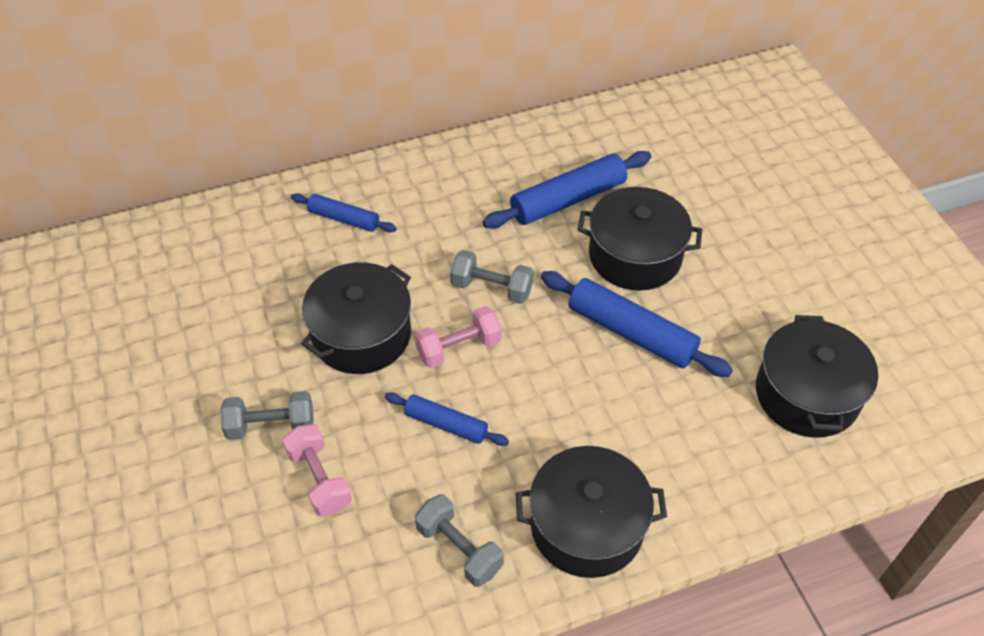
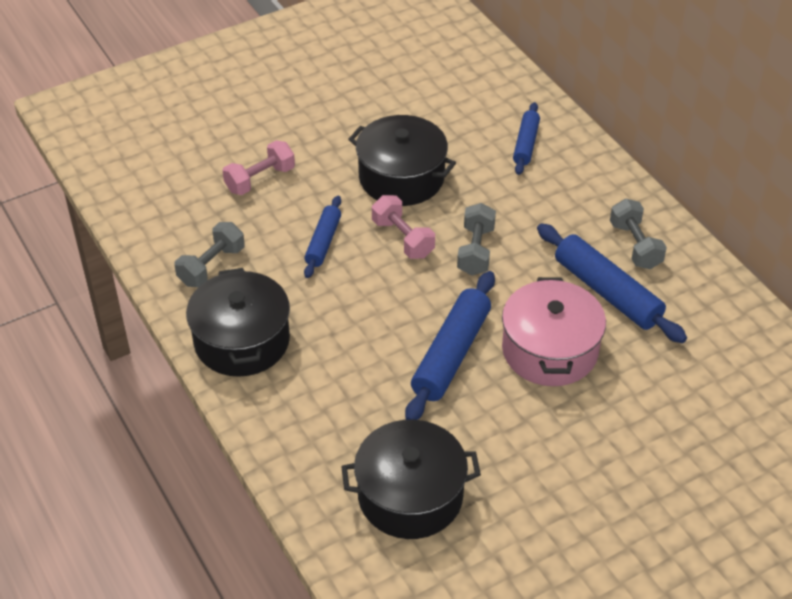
camera: 80 degrees right, 5 degrees down
(271, 426) = (302, 145): grey dumbbell -> grey dumbbell (635, 245)
(635, 255) = (549, 350): black pot -> pink pot

